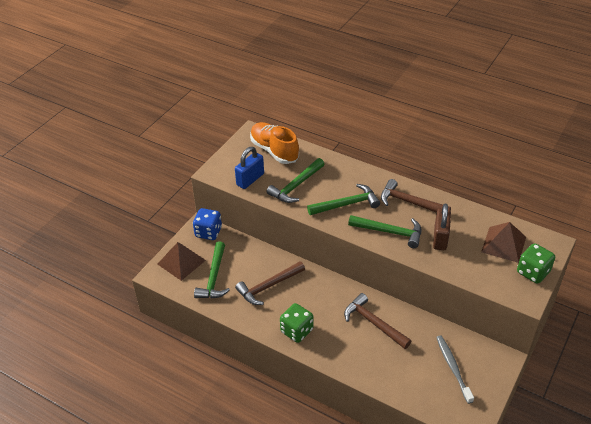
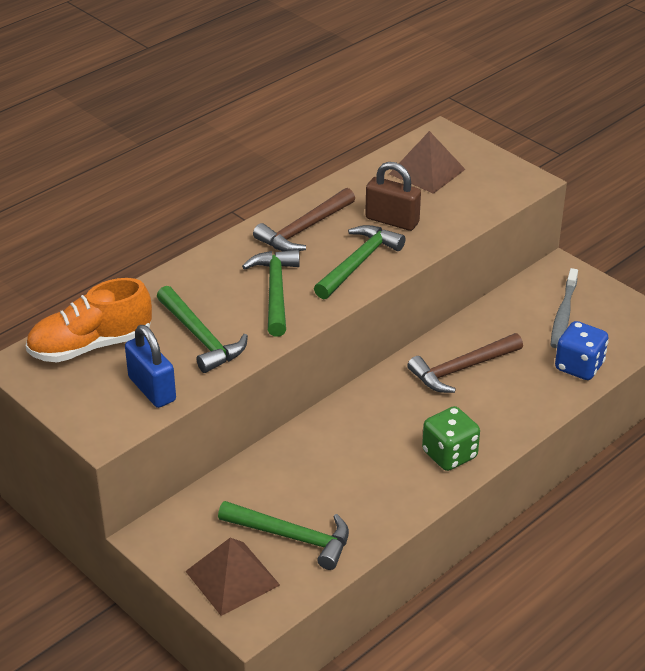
camera: 75 degrees left, 5 degrees down
(208, 232) = (173, 527): blue dice -> blue dice (579, 366)
(268, 286) = (342, 470): brown hammer -> none
(453, 367) = (563, 315): grey toothbrush -> grey toothbrush turned 75 degrees counterclockwise
(533, 272) = (487, 163): green dice -> none

